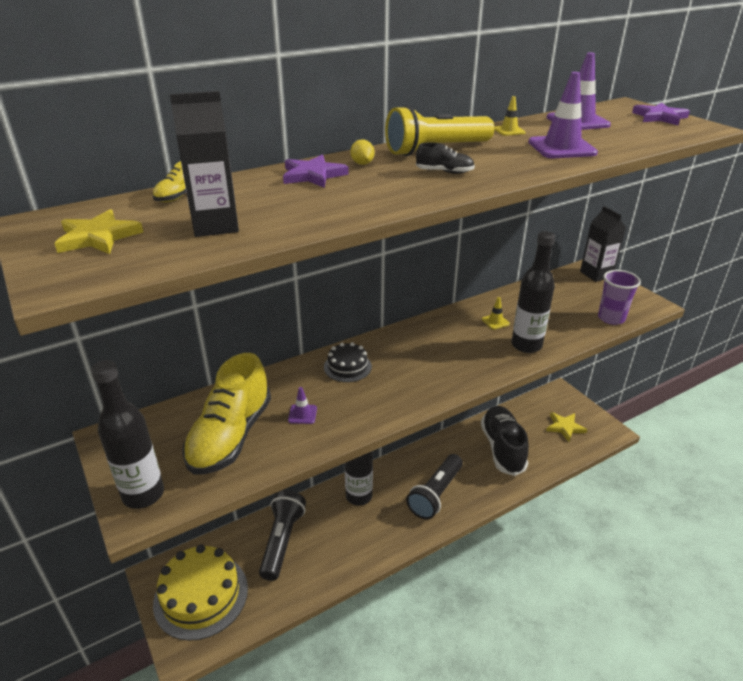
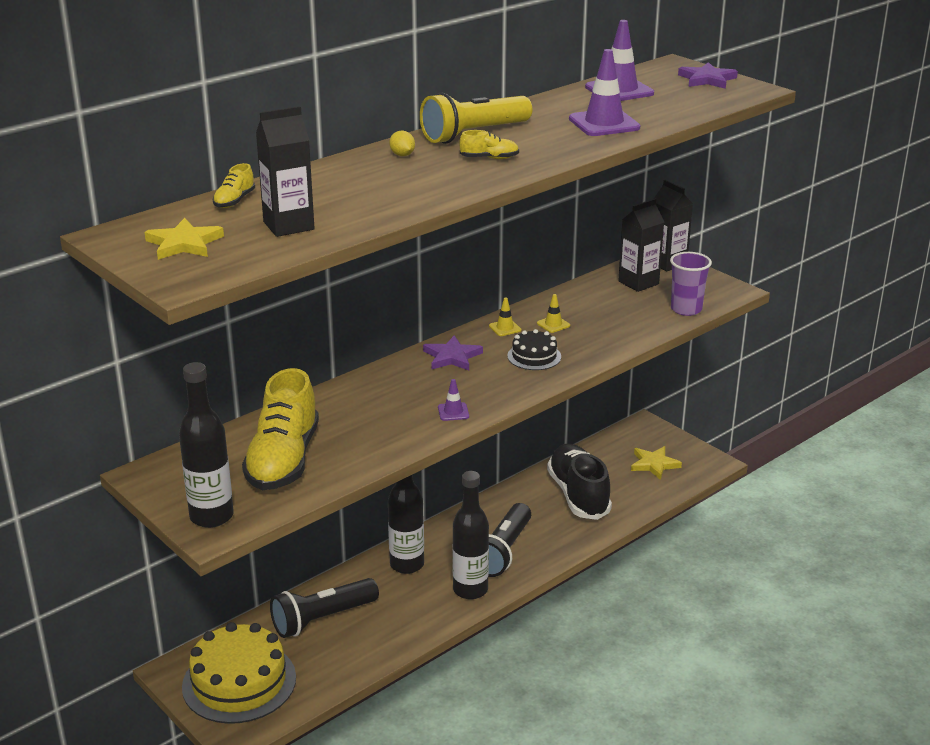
camera: 10 degrees left, 5 degrees down
(282, 540) = (322, 619): black flashlight -> black flashlight turned 120 degrees counterclockwise
(302, 414) = (356, 433): purple traffic cone -> purple traffic cone (453, 412)
(313, 175) = (357, 171): purple star -> purple star (452, 357)
(347, 367) = (392, 385): black cake -> black cake (534, 356)
(444, 172) = (489, 158): black shoe -> yellow shoe
(509, 131) = (547, 106): yellow traffic cone -> yellow traffic cone (505, 328)
(526, 345) = (592, 345): black bottle -> black bottle (470, 590)
(571, 290) = (638, 283): none -> black carton

